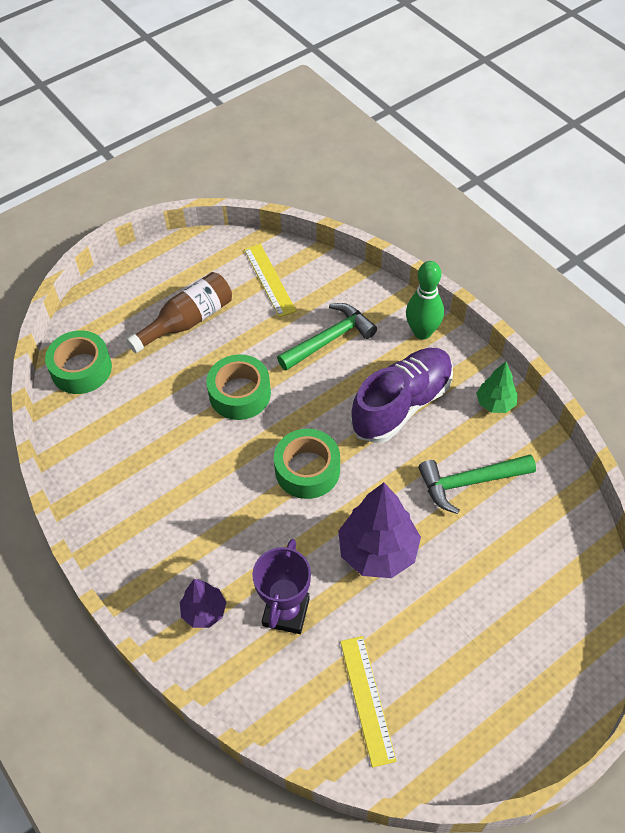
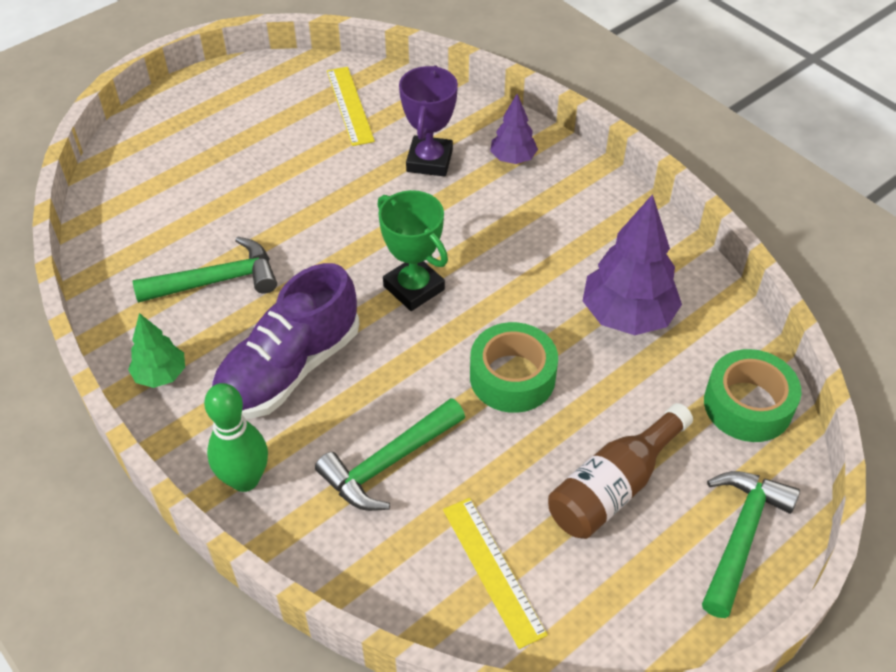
camera: 175 degrees right, 5 degrees down
(119, 292) = (741, 536): none -> green hammer
(307, 470) = (414, 288): green tape -> green trophy
(378, 551) = (332, 212): purple tree -> purple tree (627, 316)

